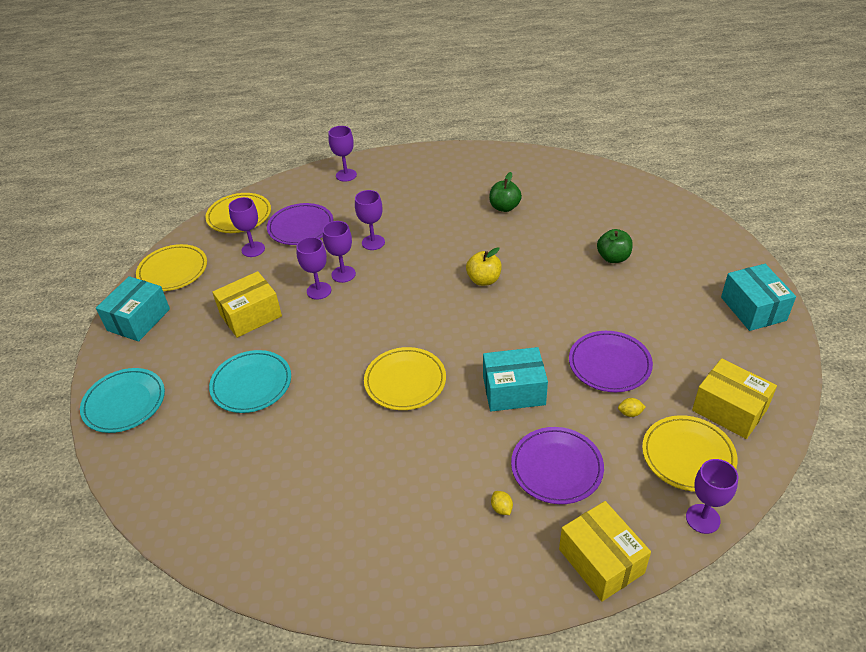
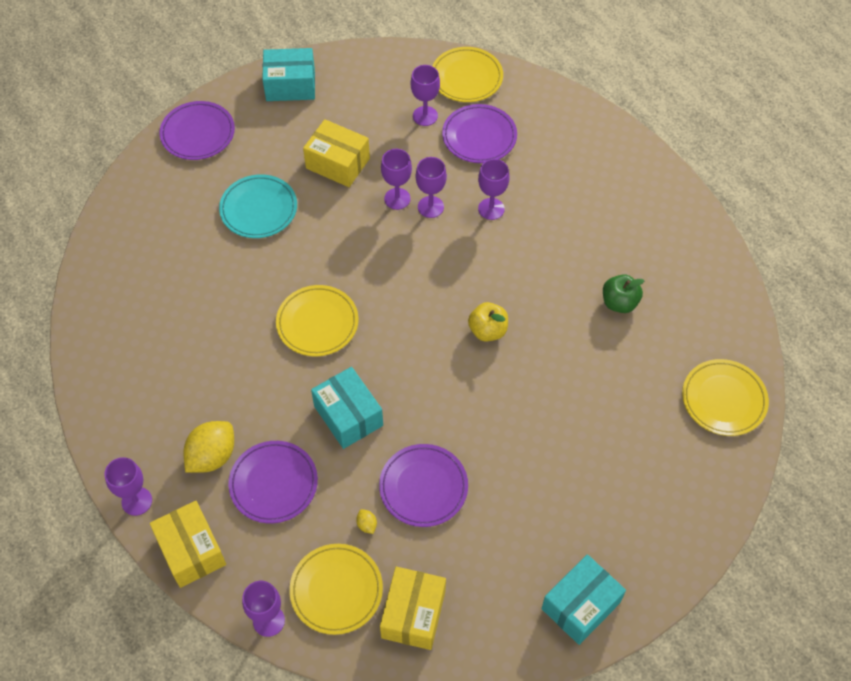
camera: 60 degrees right, 15 degrees up
(124, 403) = (198, 133): turquoise plate -> purple plate
(173, 271) = (362, 72): yellow plate -> yellow plate (723, 399)
(346, 175) = (586, 132): purple goblet -> purple goblet (137, 501)
(501, 508) = (212, 456): yellow lemon -> yellow lemon, size x2.37
(601, 561) = (191, 550): yellow box -> yellow box turned 60 degrees counterclockwise
(613, 258) = (591, 440): green apple -> none

